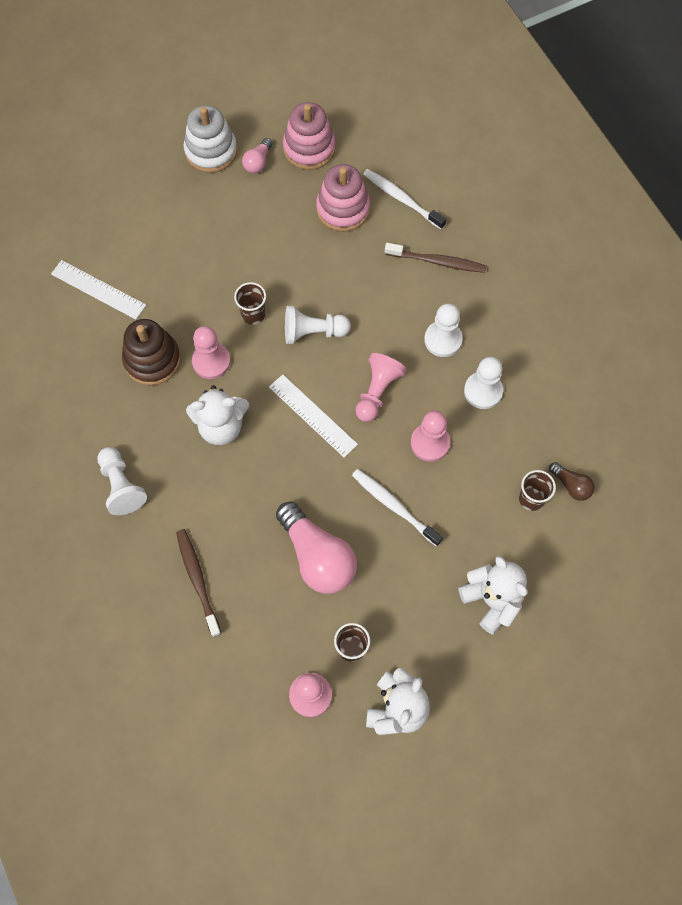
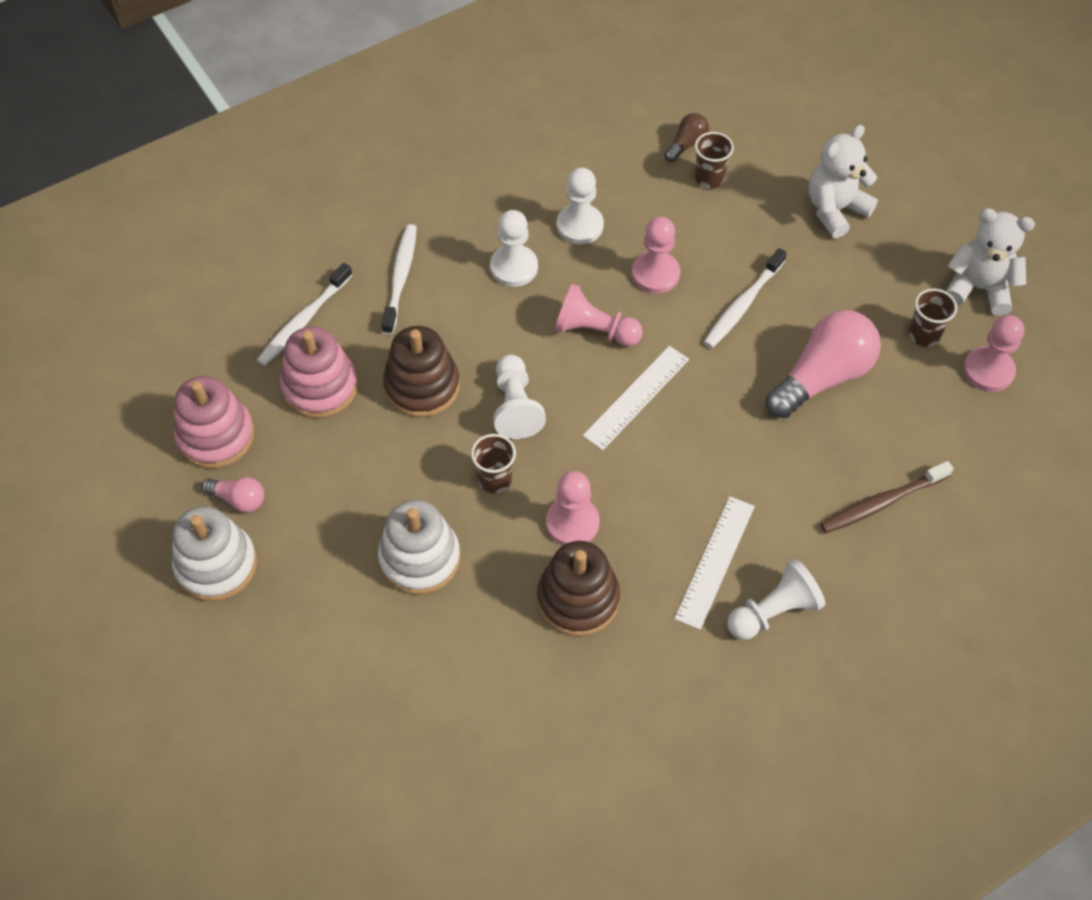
camera: 95 degrees left, 10 degrees down
(98, 289) = (467, 691): white ruler -> white ruler (714, 561)
(198, 266) = (420, 558): none -> white stacking toy
(221, 426) = (667, 500): white teddy bear -> none
(337, 272) = (422, 386): none -> brown stacking toy
(437, 262) = (400, 277): brown toothbrush -> white toothbrush

